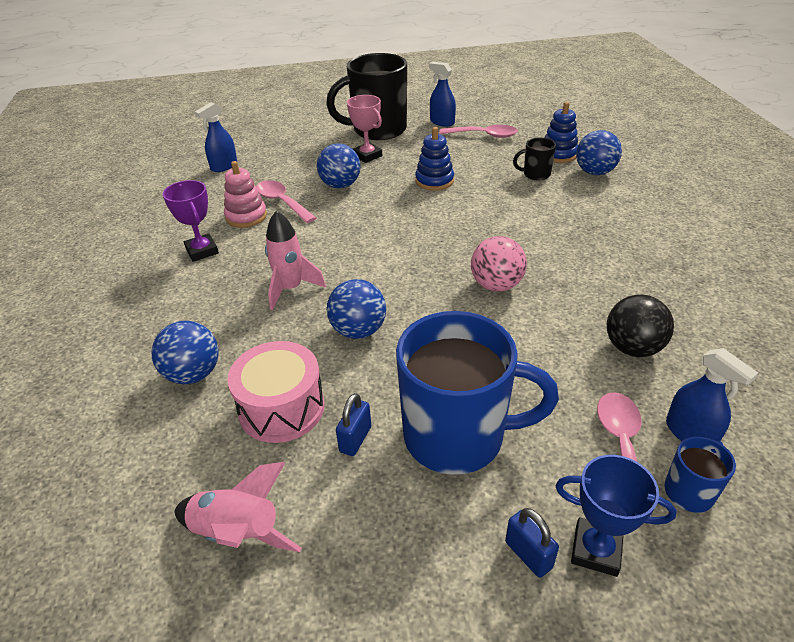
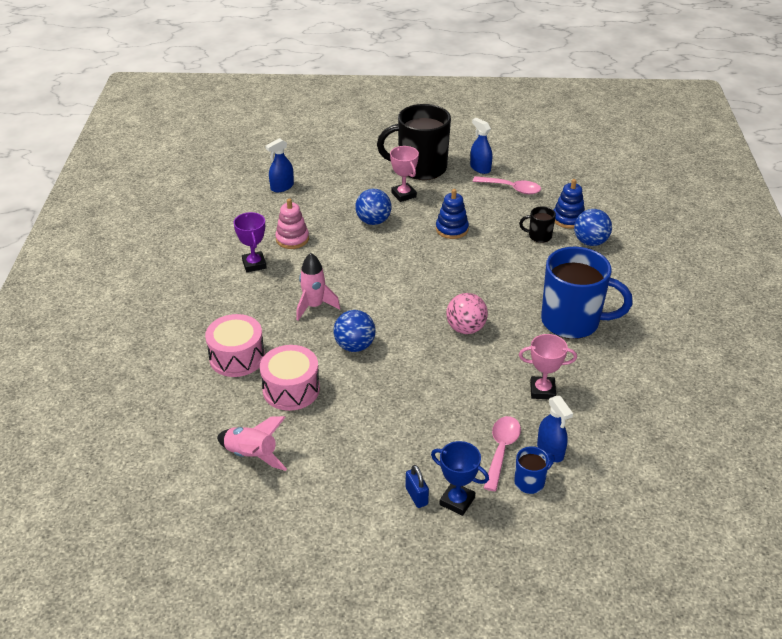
camera: 10 degrees right, 0 degrees up
(193, 374) = (237, 357): blue ball -> pink drum
(282, 202) = (322, 230): pink spoon -> none
(355, 439) = (333, 416): blue padlock -> none
(457, 436) = (399, 426): blue mug -> blue mug (572, 322)
(632, 348) = (542, 390): black ball -> pink trophy

